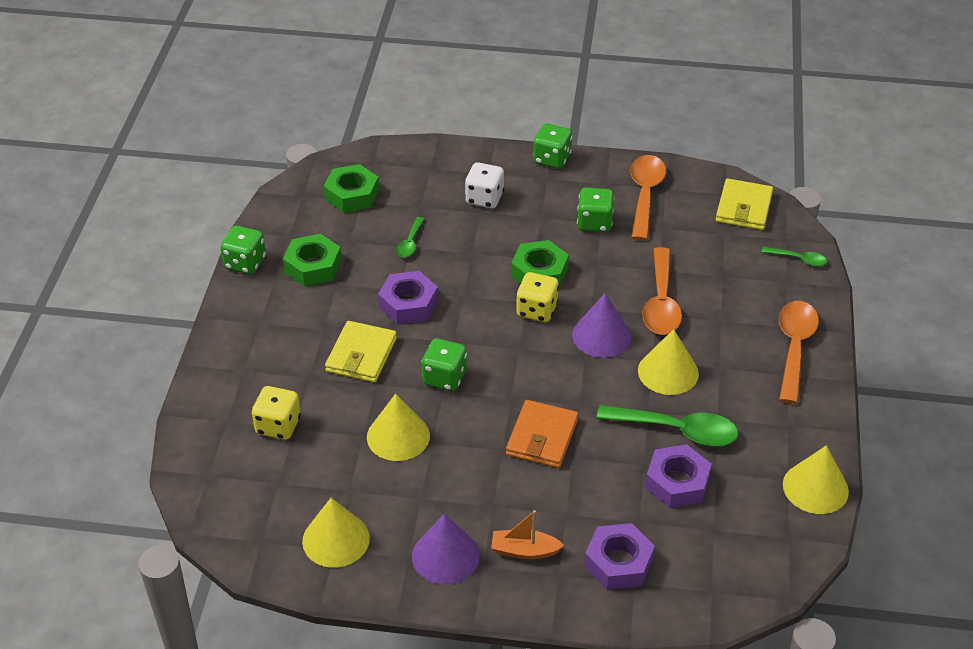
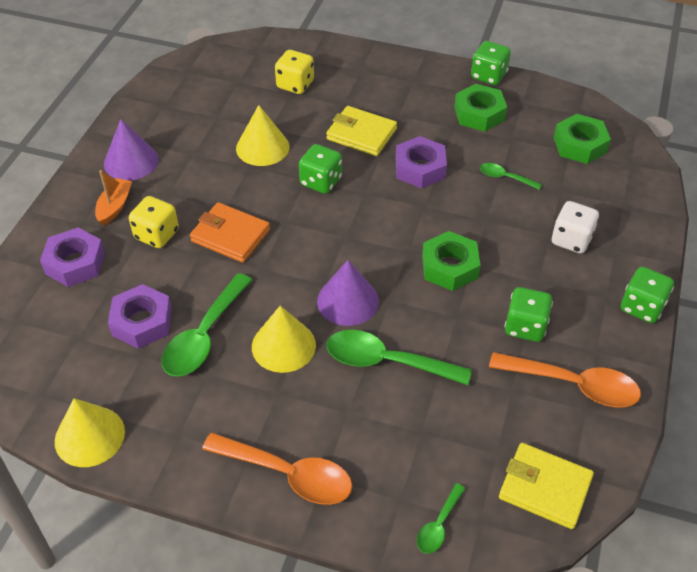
camera: 100 degrees right, 5 degrees up
(336, 539) = (172, 106): yellow cone -> none
(536, 310) = (394, 256): yellow dice -> yellow dice (157, 235)
(661, 303) = (386, 361): orange spoon -> green spoon

